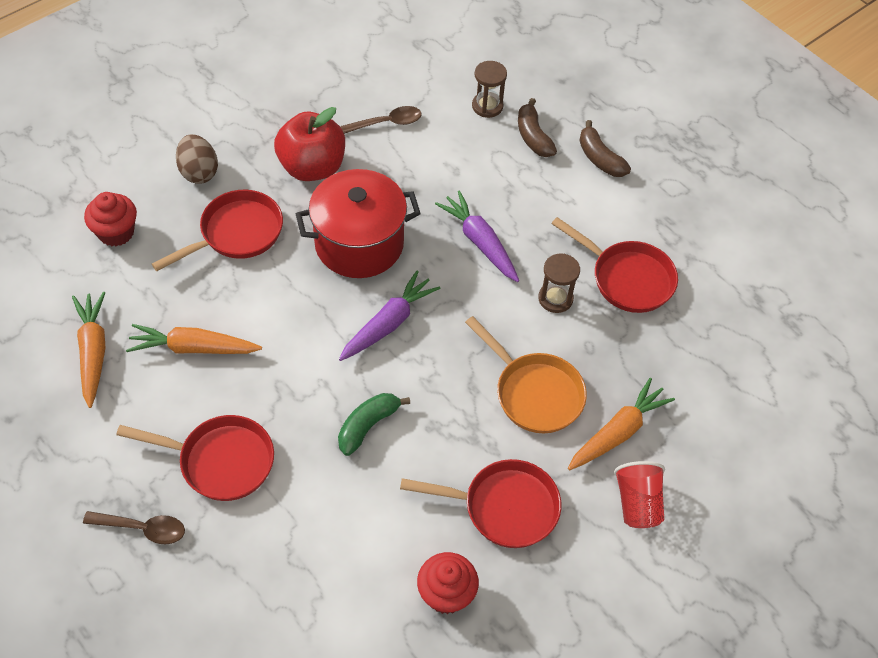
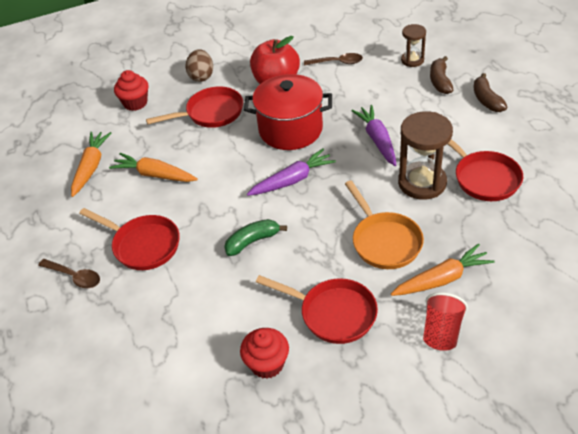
camera: 25 degrees right, 10 degrees down
(555, 298) = (422, 183): brown hourglass -> brown hourglass, size x1.77

